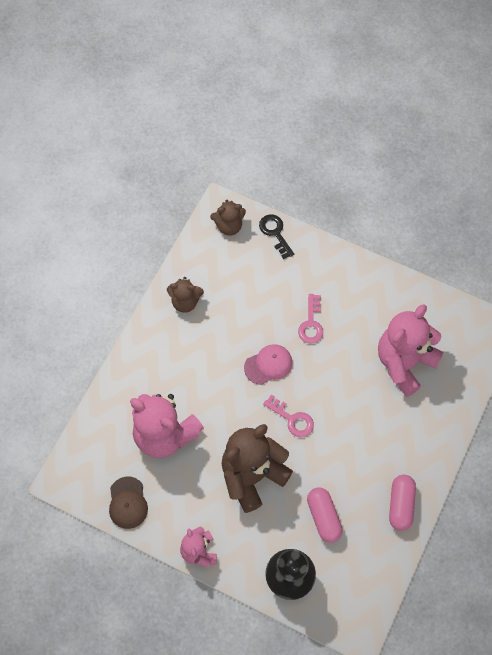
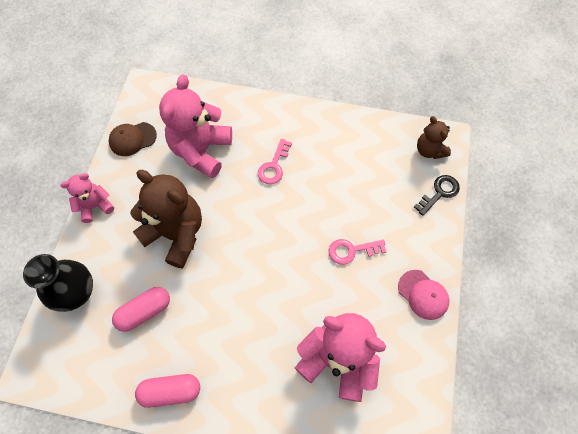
camera: 75 degrees right, 0 degrees up
(185, 302) = (336, 134): brown teddy bear -> none
(268, 365) = (294, 221): pink cap -> pink cap (423, 294)
(292, 419) = (242, 256): pink key -> pink key (274, 165)

